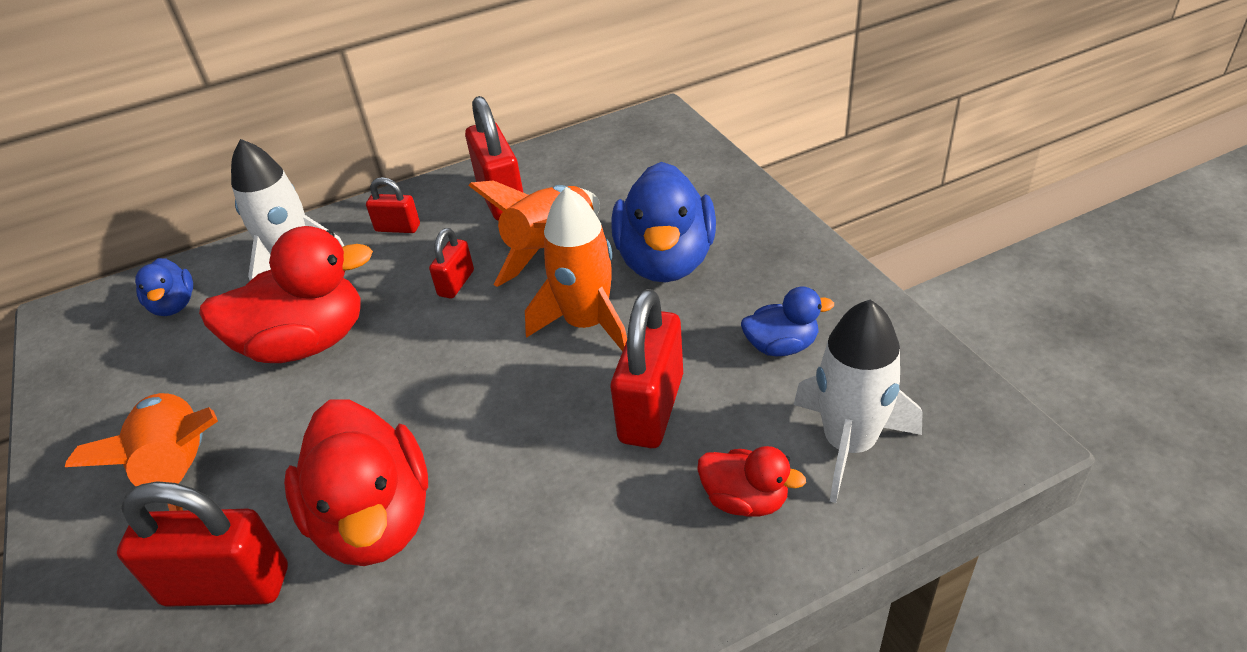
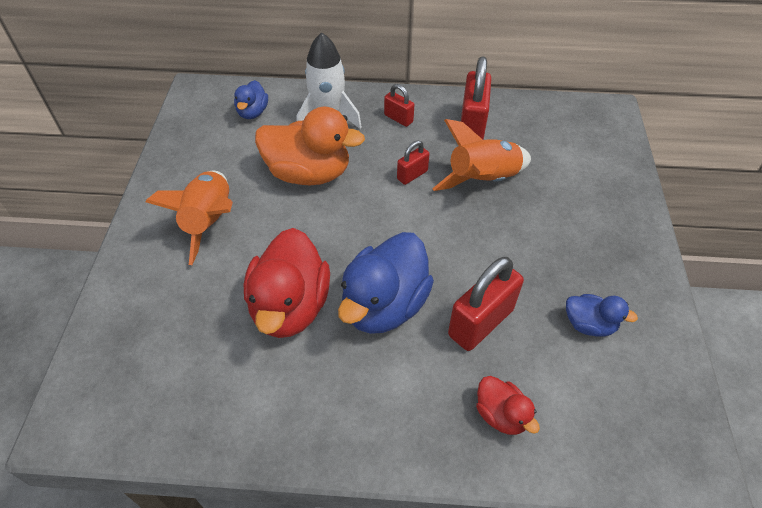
camera: 25 degrees right, 10 degrees up
(226, 585) = (200, 302): red padlock -> none
(306, 343) = (309, 173): red duck -> orange duck
(586, 324) = (474, 243): orange rocket -> none
(666, 261) = (550, 224): blue duck -> blue duck (384, 305)
(848, 444) = (590, 416): white rocket -> none

